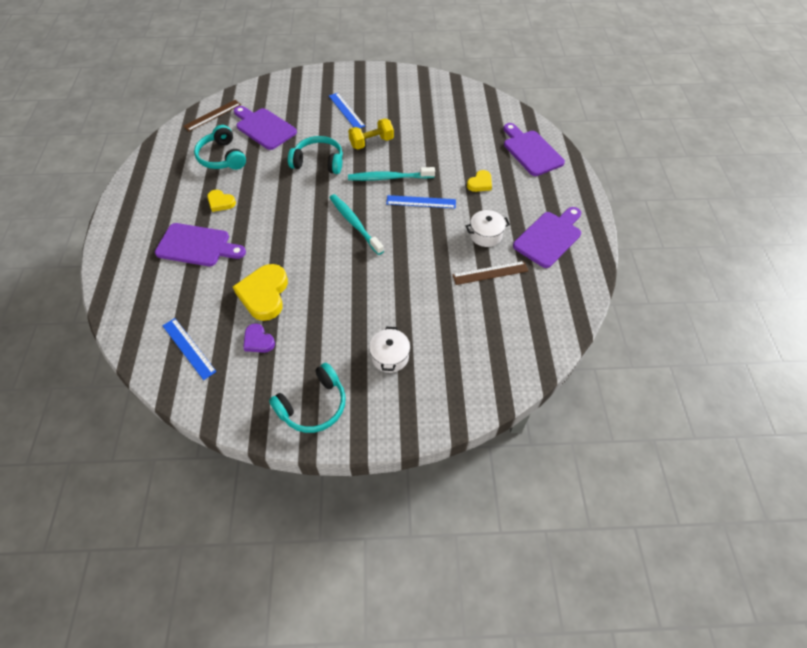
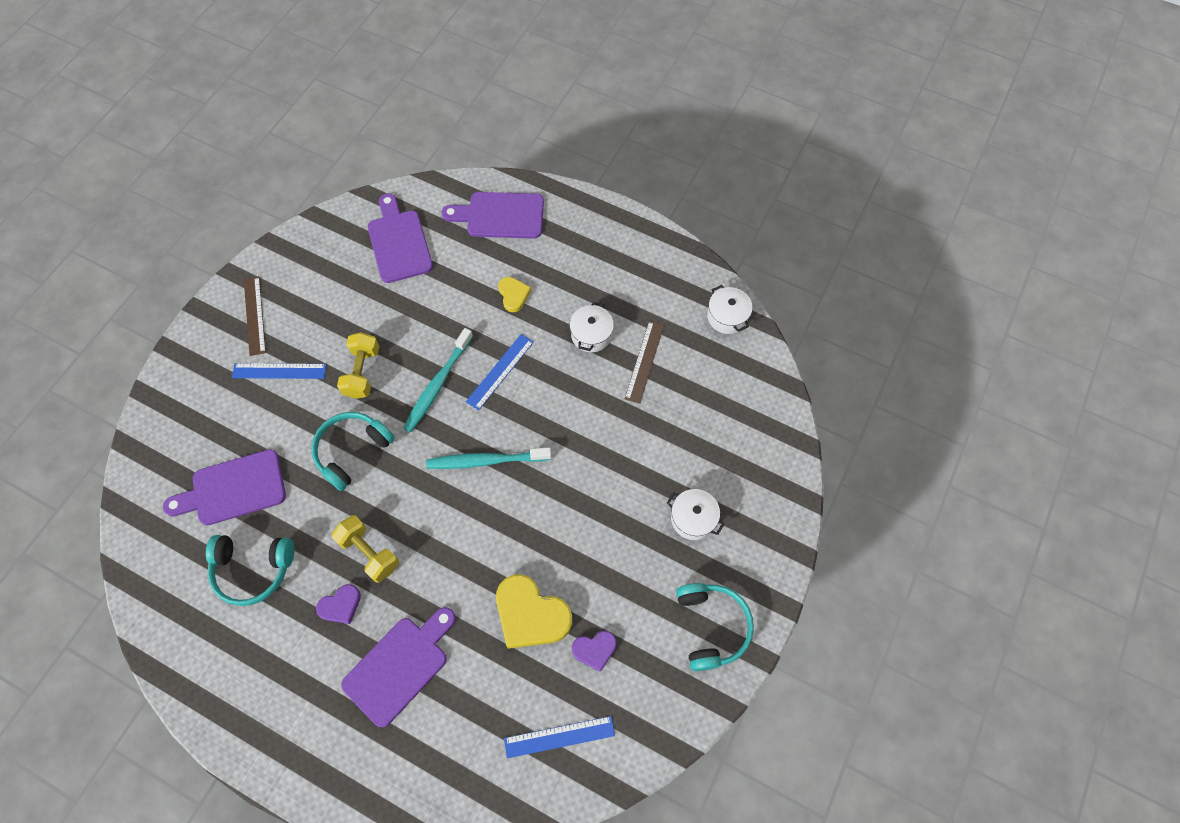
camera: 60 degrees left, 10 degrees up
(212, 115) = (151, 548): brown ruler -> brown ruler (254, 315)
(221, 202) = (341, 605): yellow heart -> purple heart
(260, 199) = (369, 552): none -> yellow dumbbell
(549, 237) = (633, 278): purple cutting board -> purple cutting board (399, 242)
(568, 306) = (727, 317): none -> white pot

